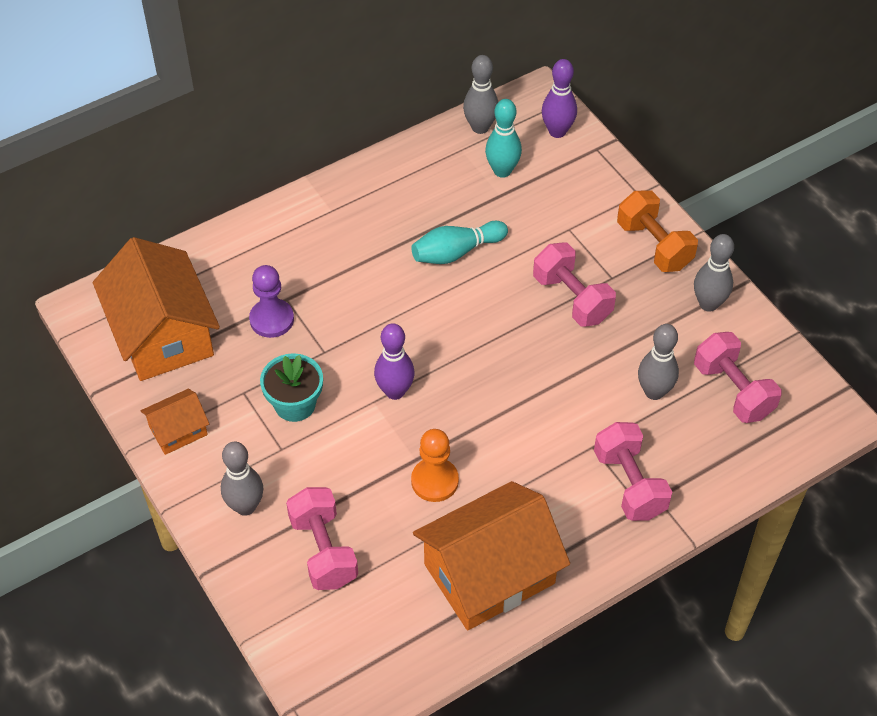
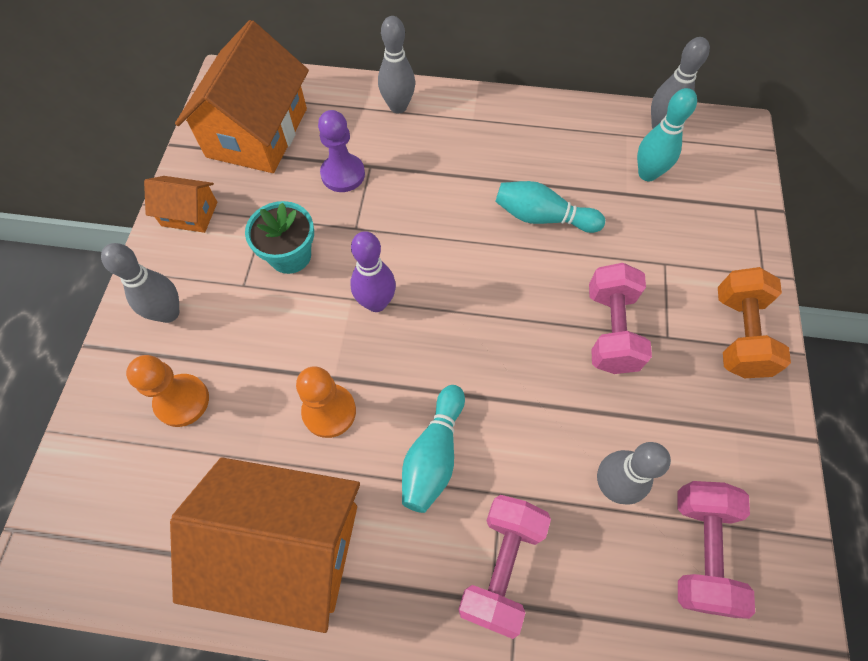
camera: 40 degrees right, 10 degrees up
(323, 550) = (182, 401): pink dumbbell -> orange pawn
(530, 455) = (434, 454): none -> turquoise bowling pin
(557, 131) = (729, 170): purple bowling pin -> none
(708, 304) = (748, 434): grey bowling pin -> grey bowling pin (398, 107)

